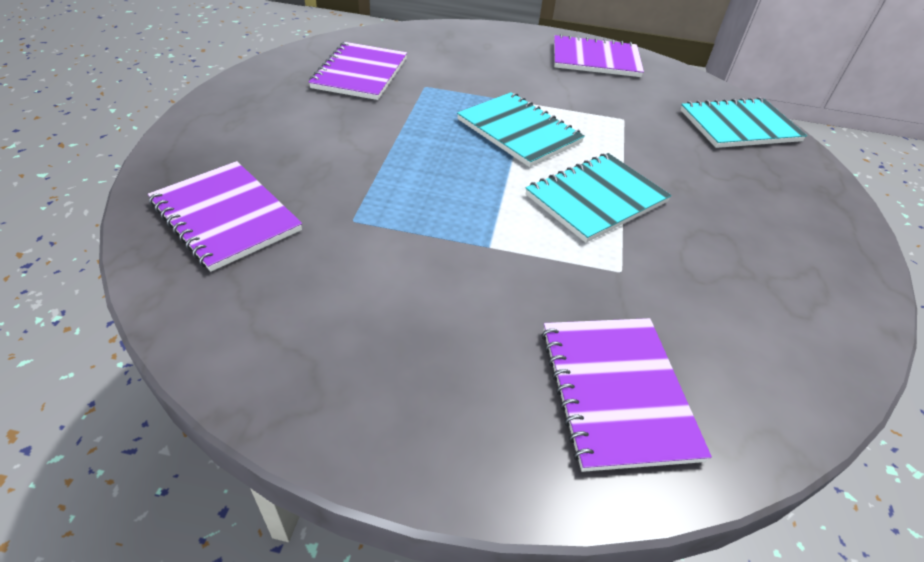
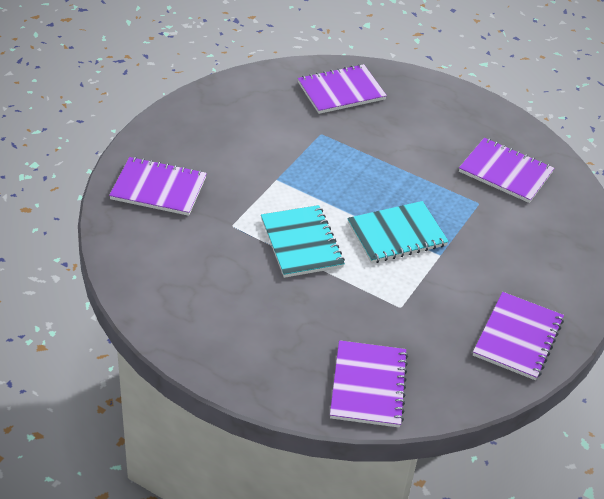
camera: 110 degrees right, 0 degrees up
(739, 126) = (368, 385): turquoise notebook -> purple notebook

